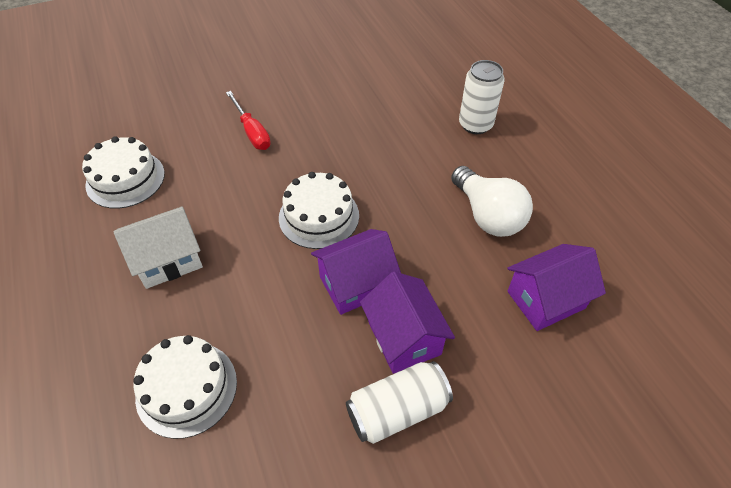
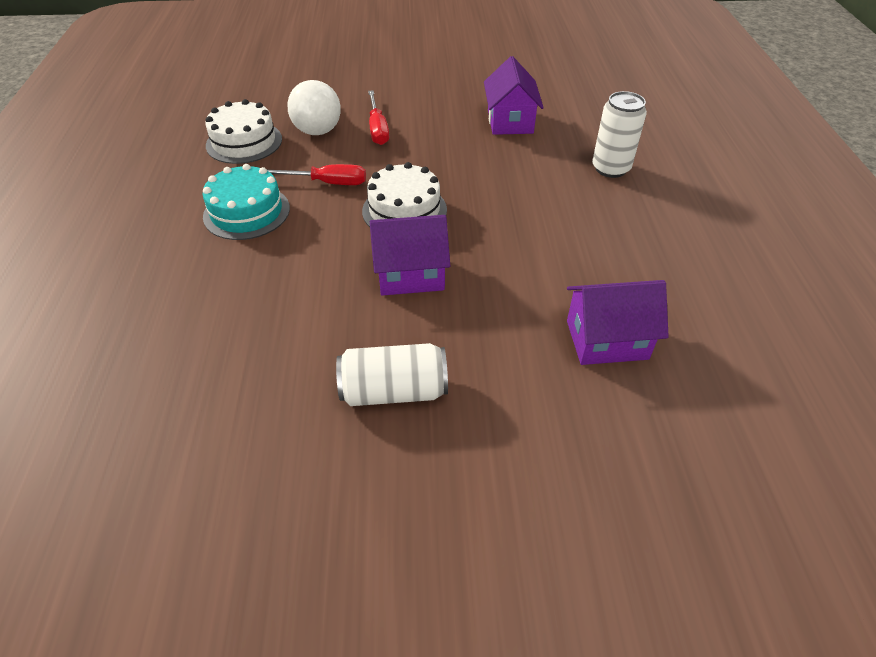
camera: 20 degrees right, 5 degrees down
(168, 260) = (246, 212): white house -> turquoise cake
(186, 388) = (207, 315): white cake -> none
(232, 205) = (327, 183): none -> red screwdriver
(404, 337) = (434, 331): purple house -> purple house (510, 121)
(487, 215) = (581, 249): white light bulb -> white light bulb (317, 124)

